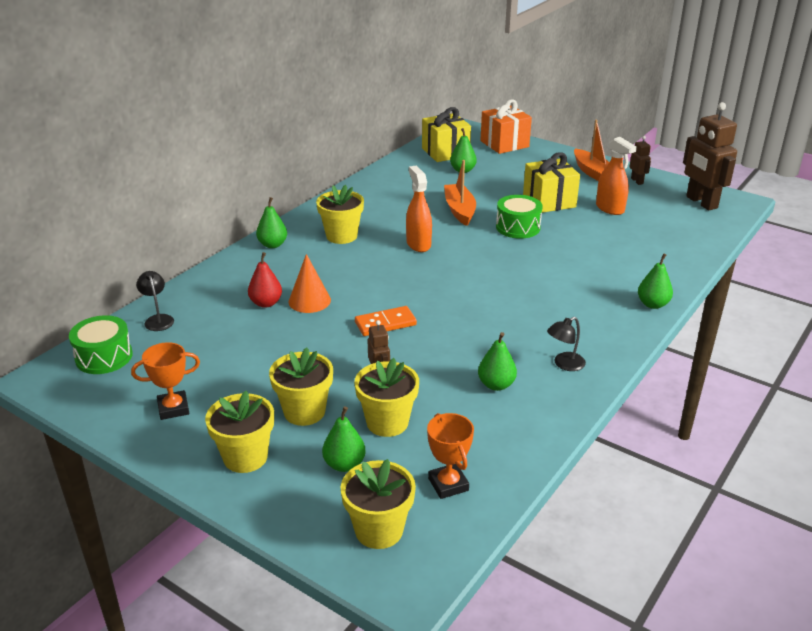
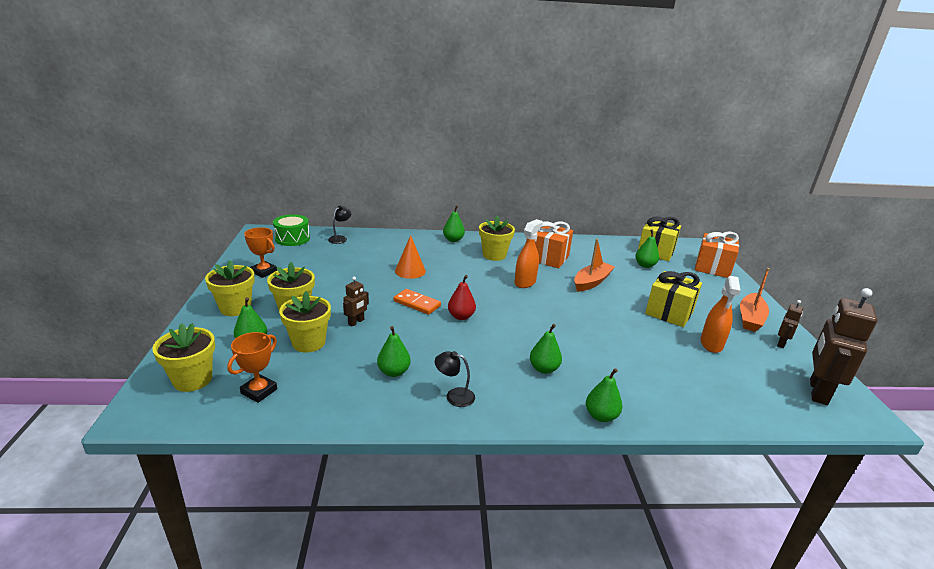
camera: 50 degrees right, 5 degrees down
(266, 303) = (391, 259): red pear -> red pear (461, 316)
(387, 209) = (548, 258): none -> orange gift
(518, 227) = (609, 312): green drum -> none
(569, 301) = (544, 369): none -> green pear

